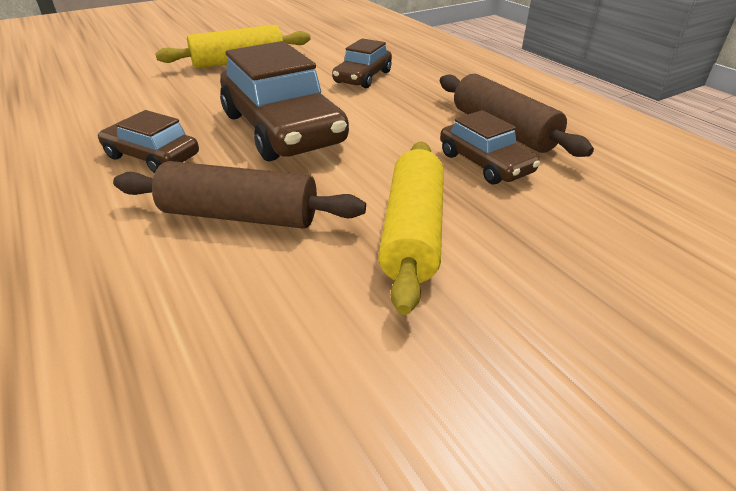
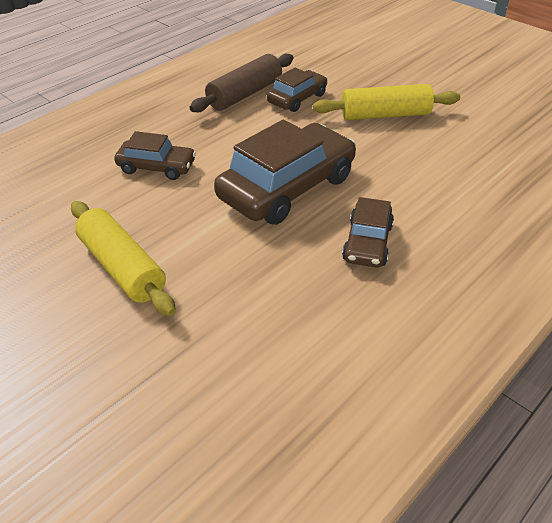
camera: 105 degrees left, 5 degrees up
(240, 216) = (411, 174): brown rolling pin -> none

